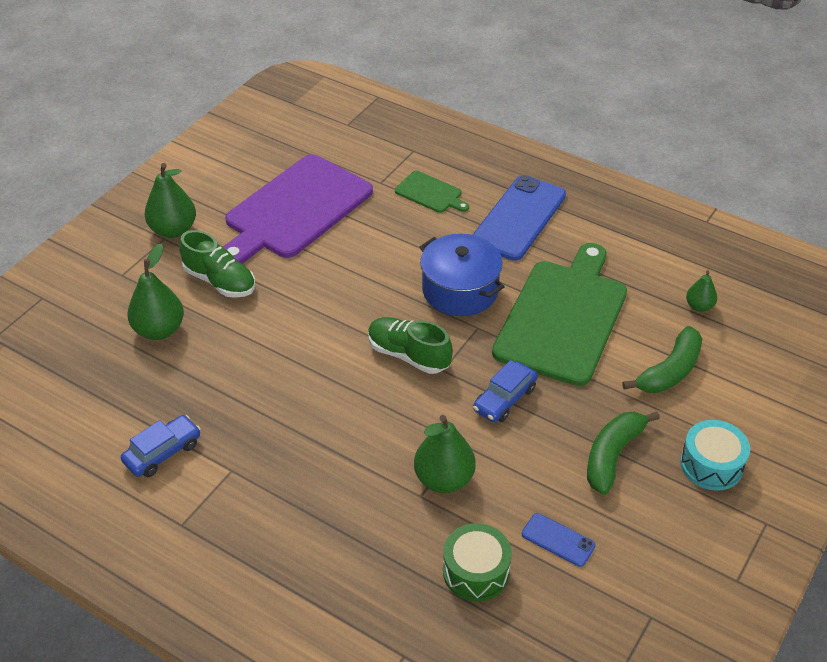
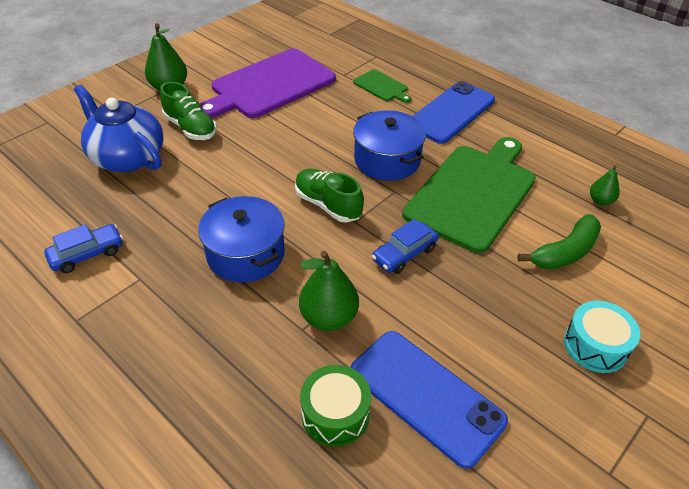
camera: 10 degrees right, 0 degrees up
(159, 330) = (127, 157): green pear -> blue teapot
(336, 425) = (246, 254): none -> blue pot
(558, 540) = (426, 395): blue phone -> blue phone, size x2.16
(612, 455) = (497, 321): green banana -> none

